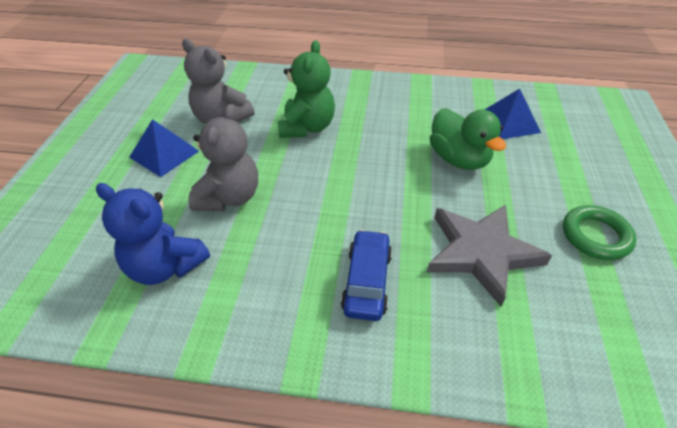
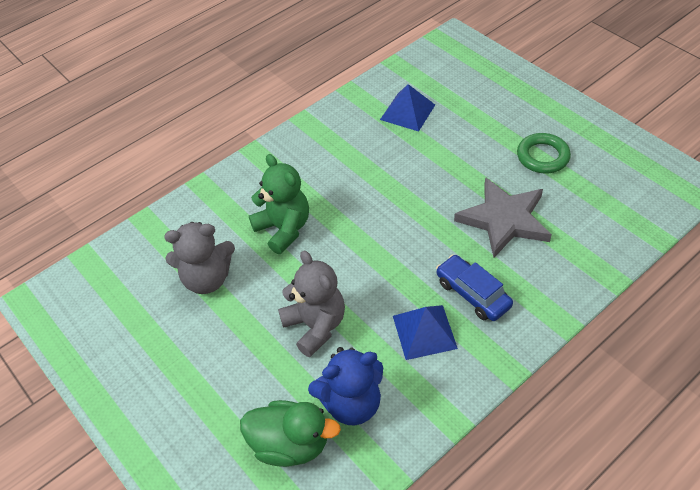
camera: 45 degrees left, 5 degrees up
(164, 154) = (212, 343): blue pyramid -> blue pyramid (424, 332)
(459, 159) = (414, 167): green duck -> green duck (290, 444)

